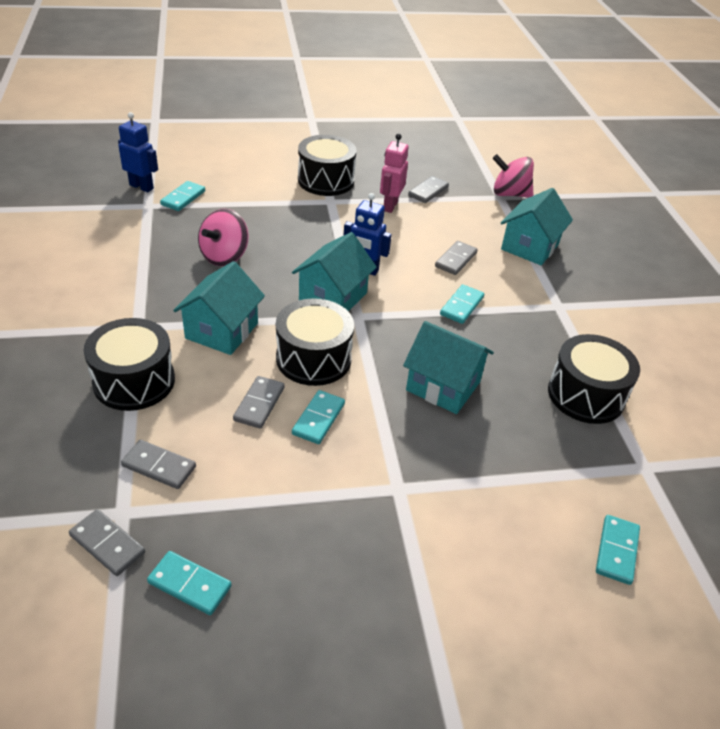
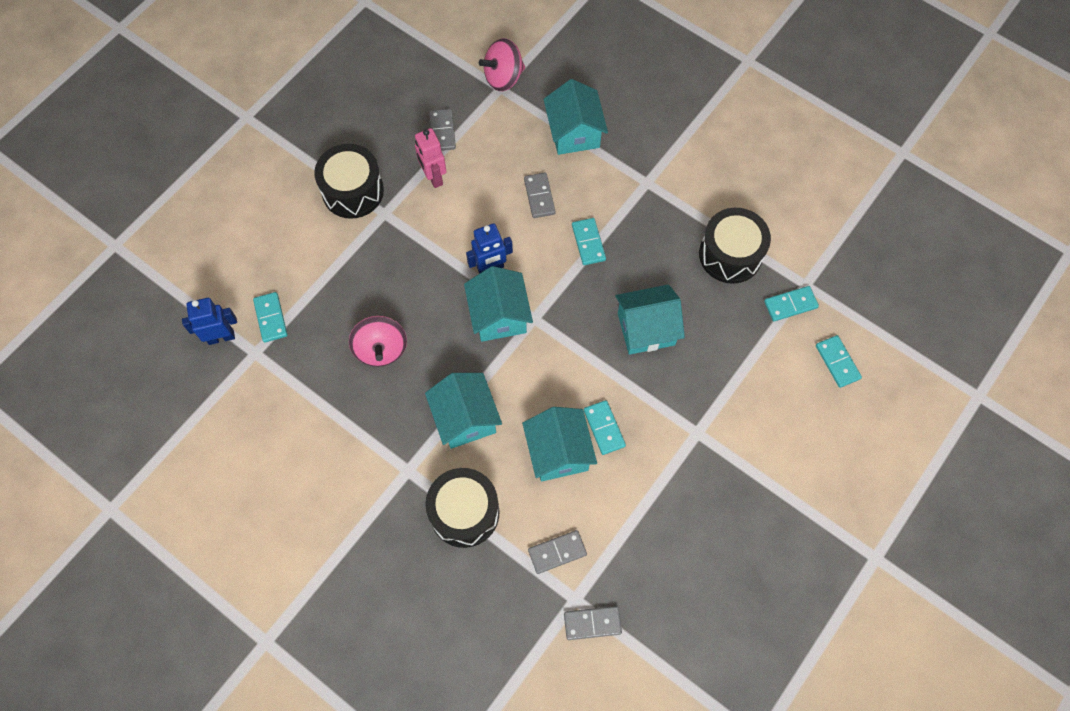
camera: 40 degrees left, 25 degrees up
(190, 584) = (660, 599): turquoise domino -> turquoise domino (790, 304)
(259, 404) = (558, 452): grey domino -> turquoise house
(313, 358) = (548, 384): black drum -> none

